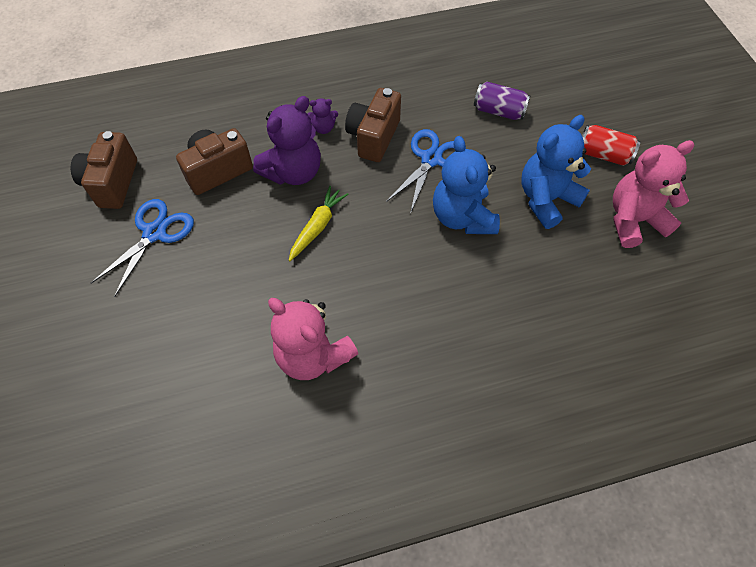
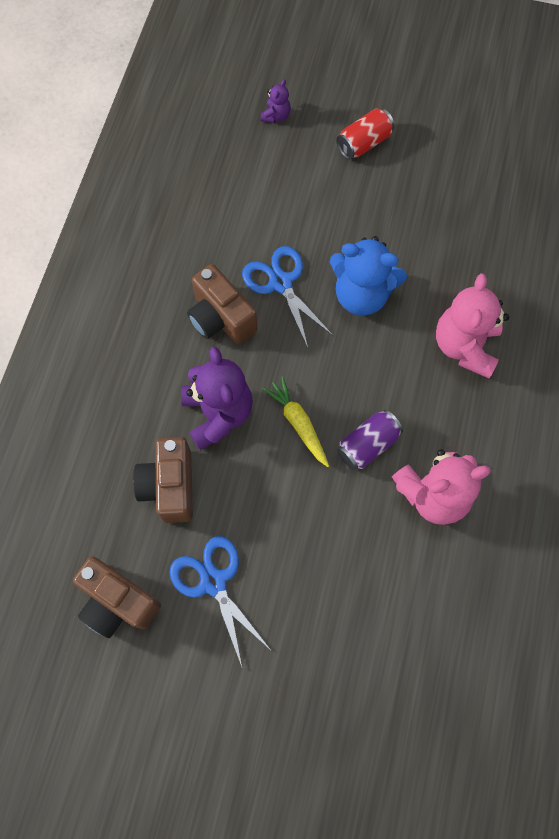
camera: 60 degrees left, 10 degrees up
(323, 128) = (178, 358): purple teddy bear -> purple teddy bear (276, 116)
(499, 111) = (260, 193): purple can -> purple can (367, 445)
(546, 199) = (383, 217): blue teddy bear -> none
(634, 220) = (443, 167): pink teddy bear -> pink teddy bear (464, 346)

